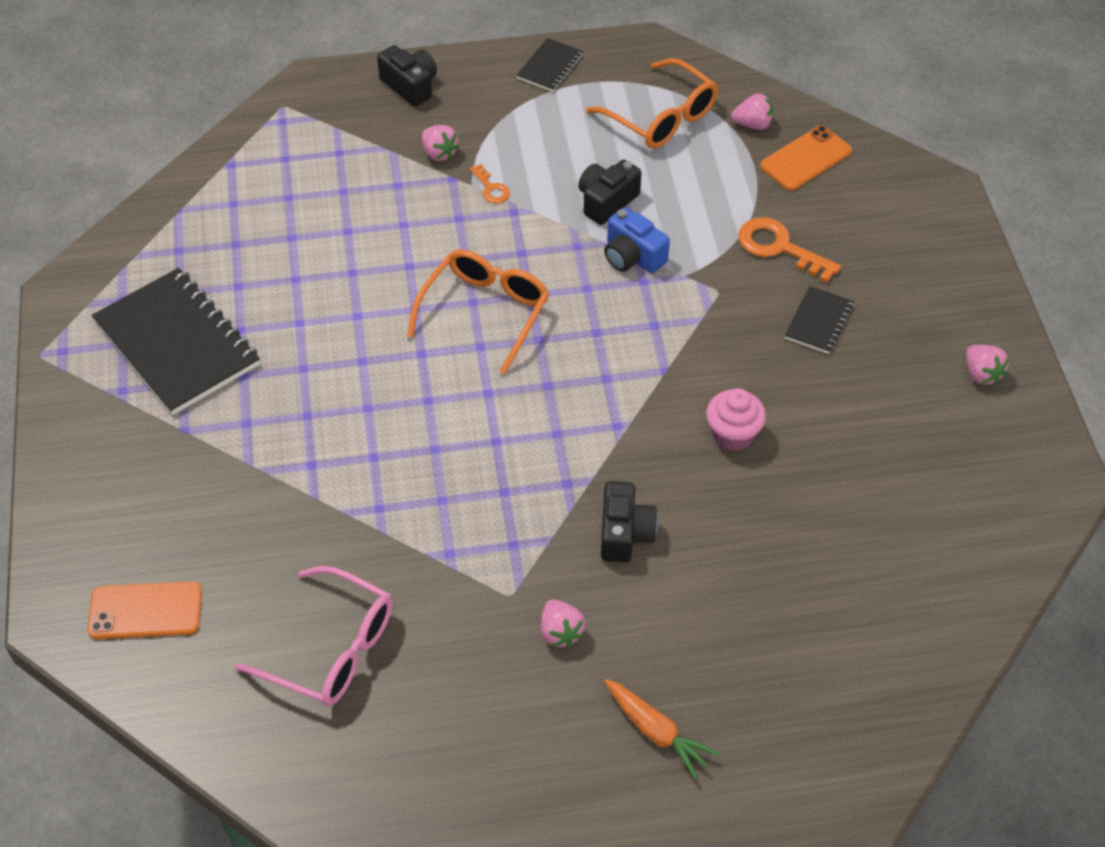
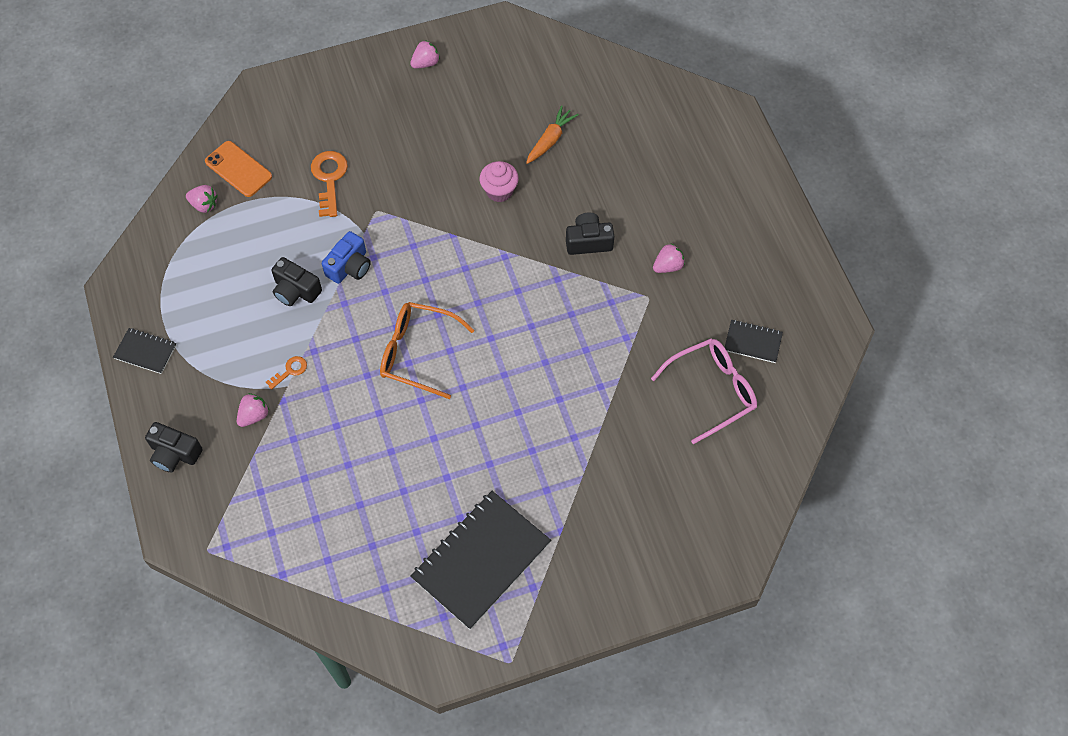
camera: 100 degrees left, 10 degrees up
(145, 611) = (713, 512): orange phone -> none
(332, 649) = (712, 391): pink glasses -> pink glasses turned 45 degrees clockwise
(410, 86) = (174, 453): black camera -> black camera turned 105 degrees counterclockwise
(656, 732) = (721, 208): orange carrot -> orange carrot (550, 140)
(661, 117) = (201, 265): orange glasses -> none
(753, 124) = (204, 205): pink strawberry -> pink strawberry turned 120 degrees clockwise
(779, 247) = (329, 178): orange key -> orange key turned 150 degrees clockwise
(819, 321) = (395, 151): black notebook -> black notebook (753, 342)

